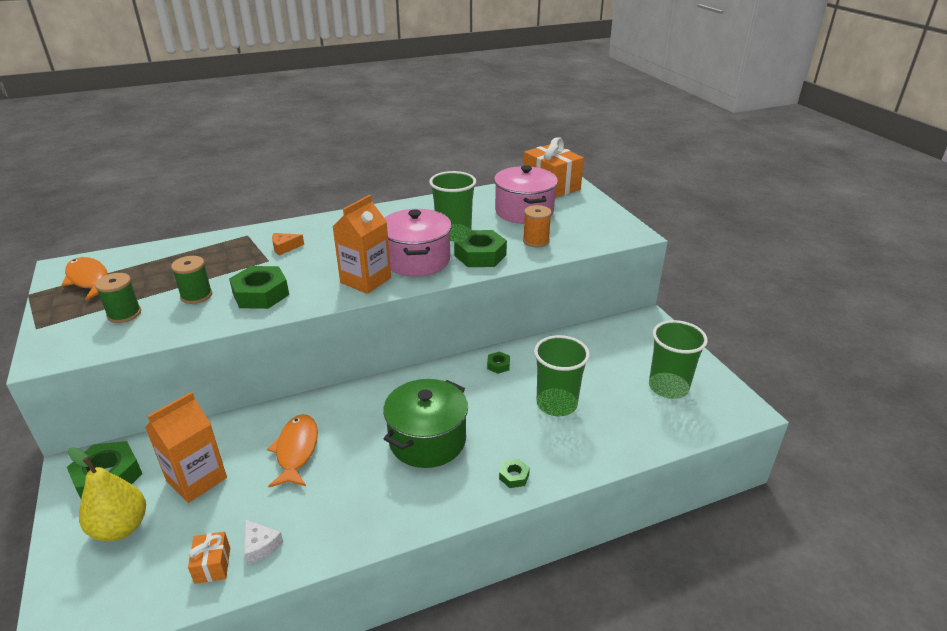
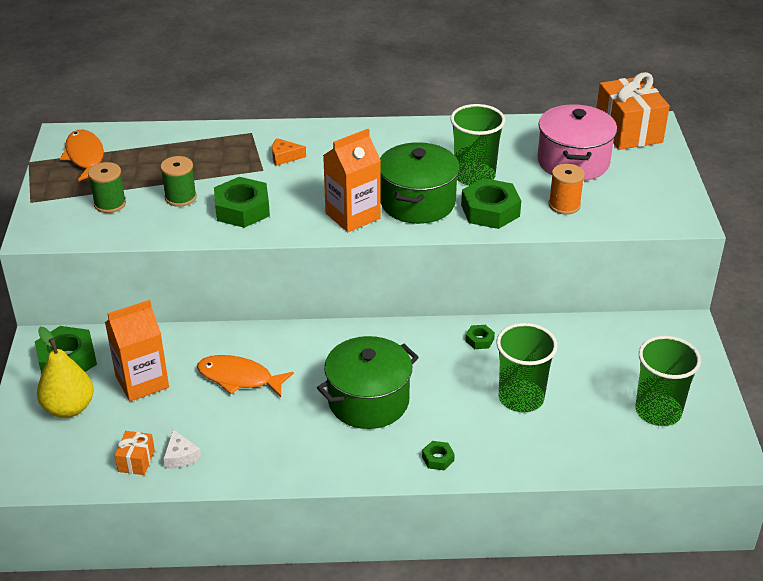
camera: 20 degrees right, 5 degrees up
(296, 450) = (239, 378): orange fish -> orange fish turned 90 degrees counterclockwise
(417, 260) = (417, 202): pink pot -> green pot

